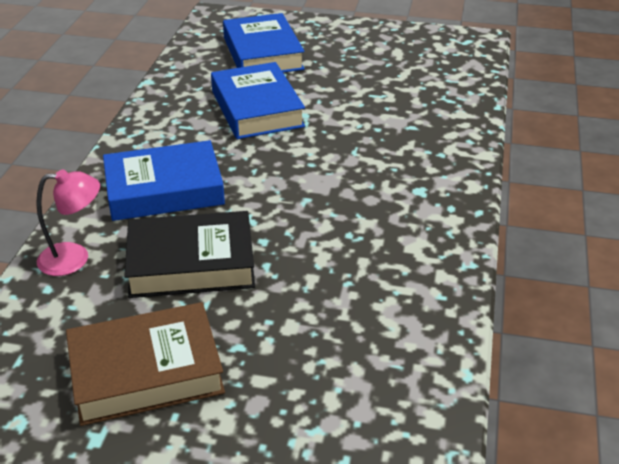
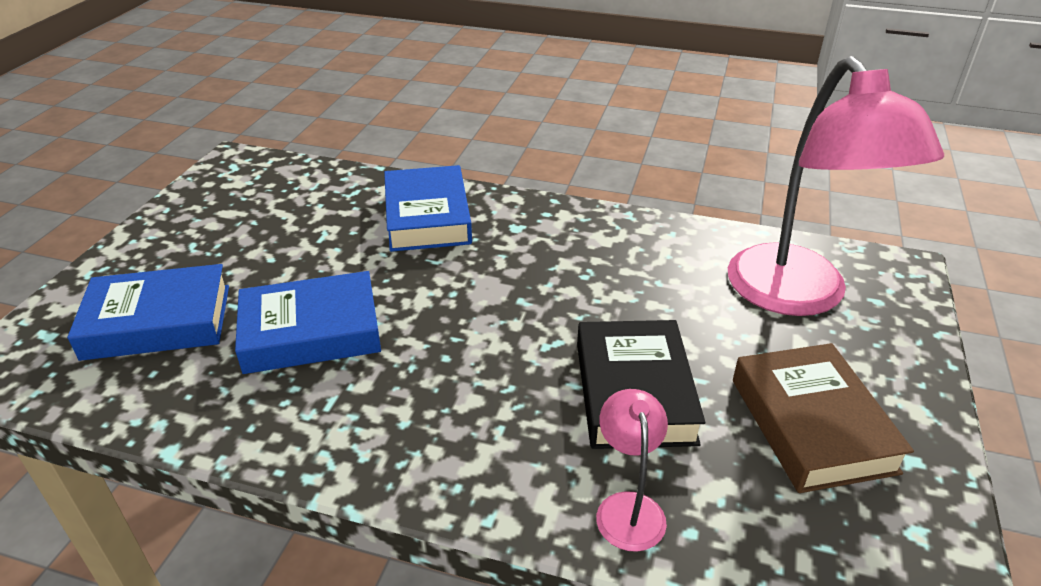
camera: 85 degrees left, 0 degrees up
(164, 189) = (483, 420): blue book -> blue book (427, 217)
(340, 389) = (798, 296): none -> pink lamp

